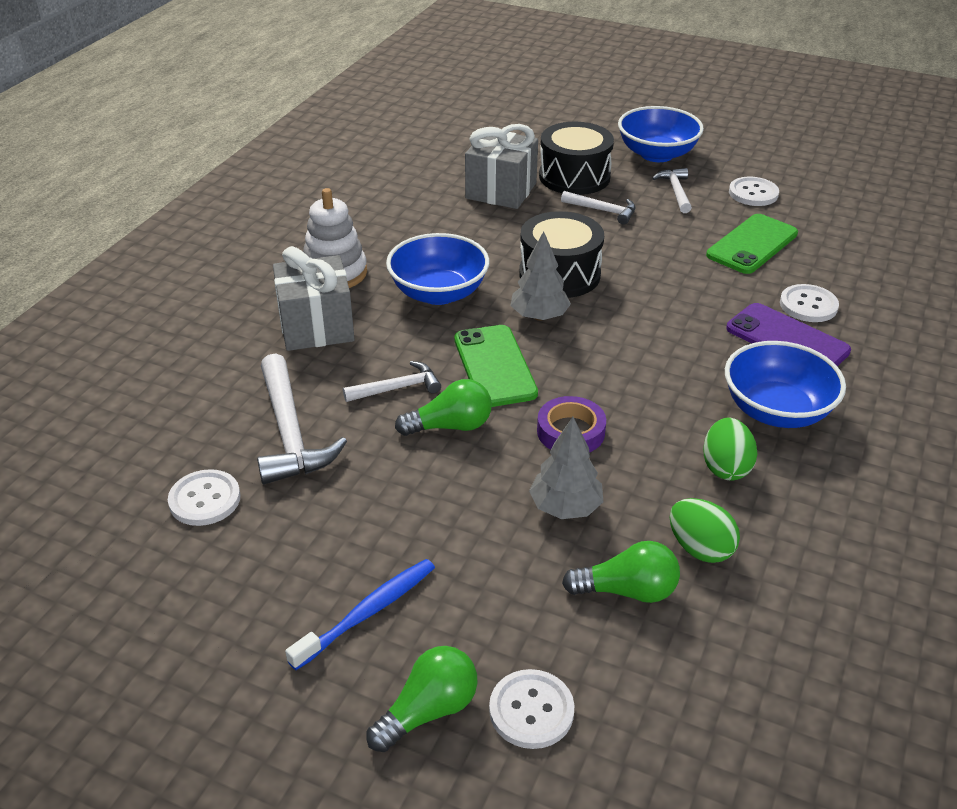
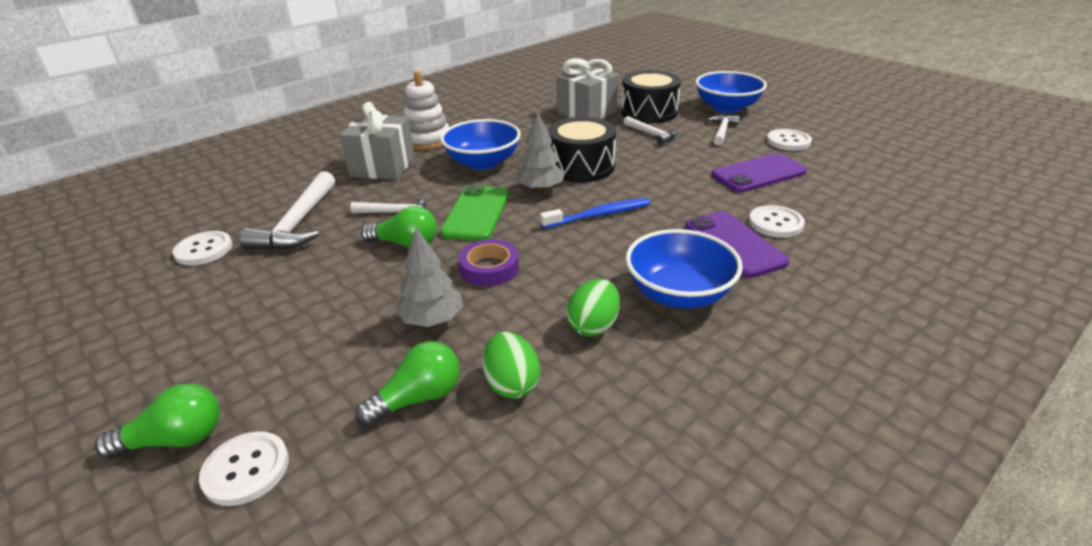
camera: 25 degrees right, 5 degrees down
(368, 612) = (216, 352): blue toothbrush -> blue toothbrush (599, 215)
(627, 590) = (418, 398): green light bulb -> green light bulb turned 60 degrees counterclockwise
(752, 244) = (758, 174): green phone -> purple phone

